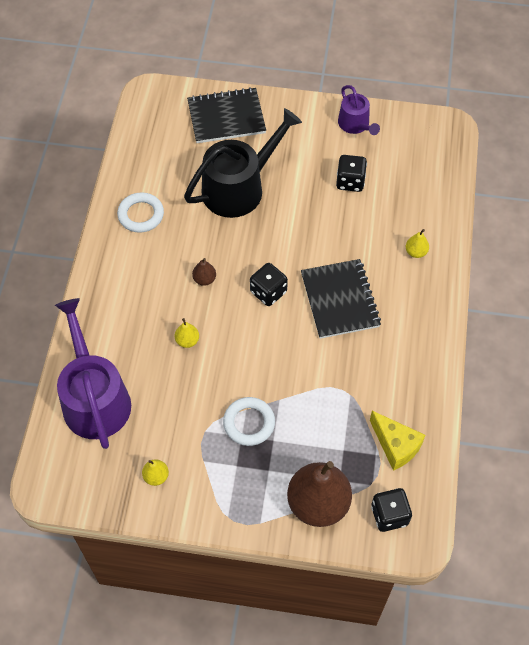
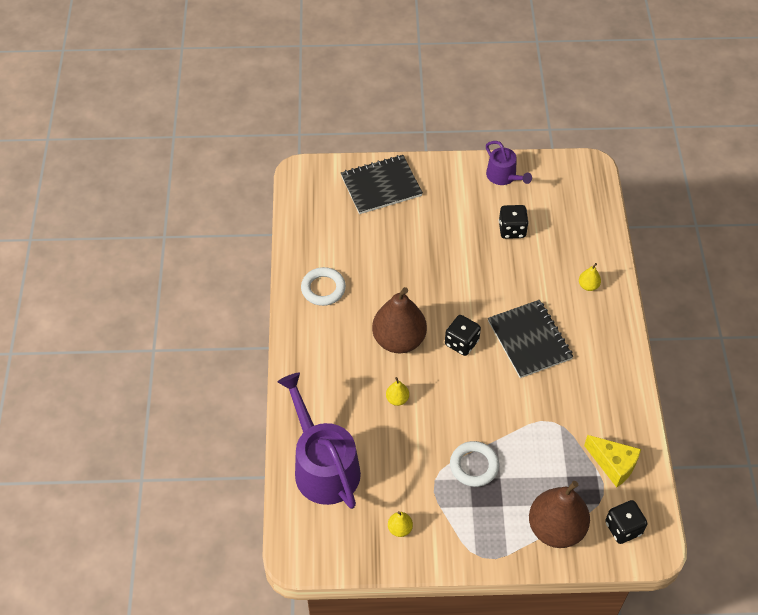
camera: 10 degrees left, 5 degrees down
(204, 279) = (399, 340): brown pear -> brown pear, size x2.38
(239, 187) = (409, 250): black watering can -> none

